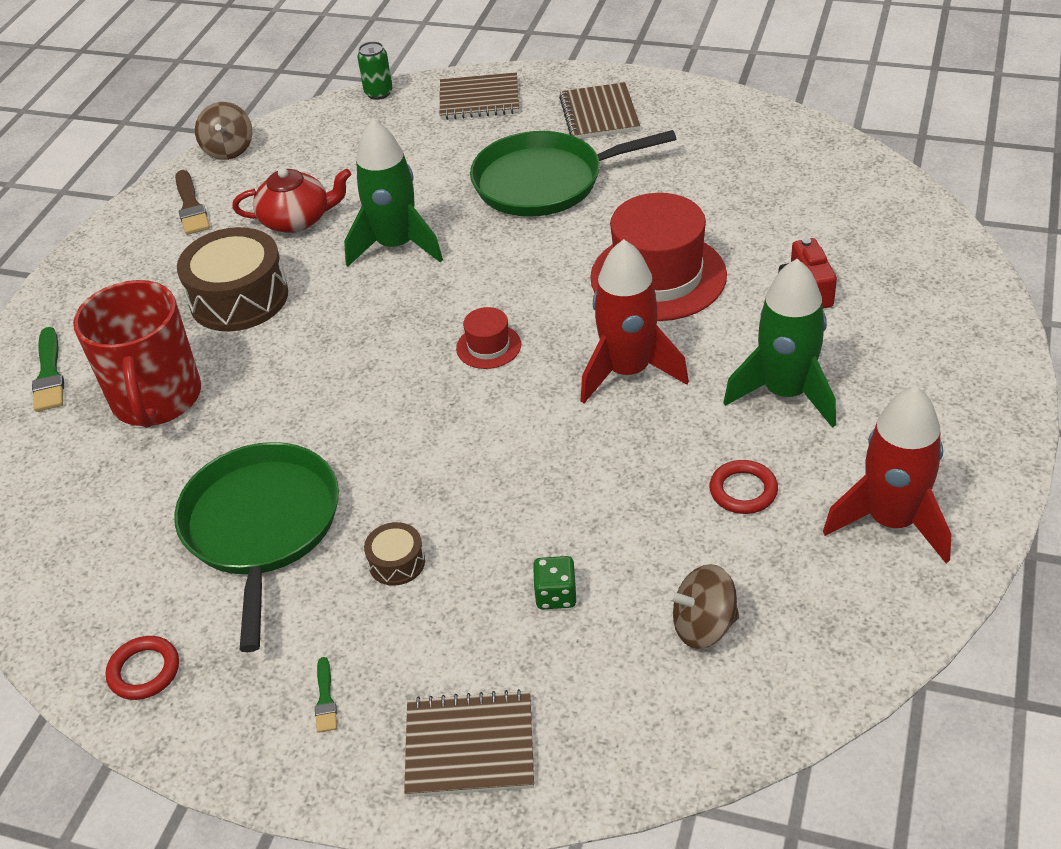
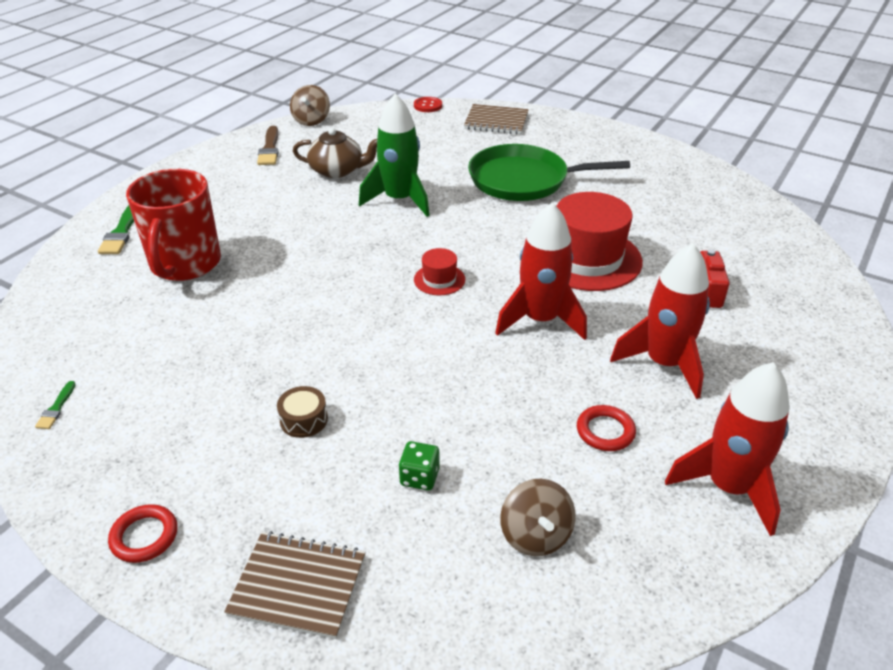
camera: 10 degrees right, 5 degrees down
(144, 671) = (75, 454): red ring -> red ring (144, 536)
(239, 298) = (274, 211): brown drum -> none
(261, 526) = (215, 368): green pan -> none
(297, 219) = (337, 170): red teapot -> brown teapot
(325, 699) = (200, 513): green brush -> green brush (56, 408)
(379, 93) = (428, 106): green can -> red button
(599, 114) = (579, 145): brown notebook -> none
(703, 626) = (535, 535): brown spinning top -> brown spinning top turned 105 degrees counterclockwise
(785, 393) = (664, 364): green rocket -> red rocket

